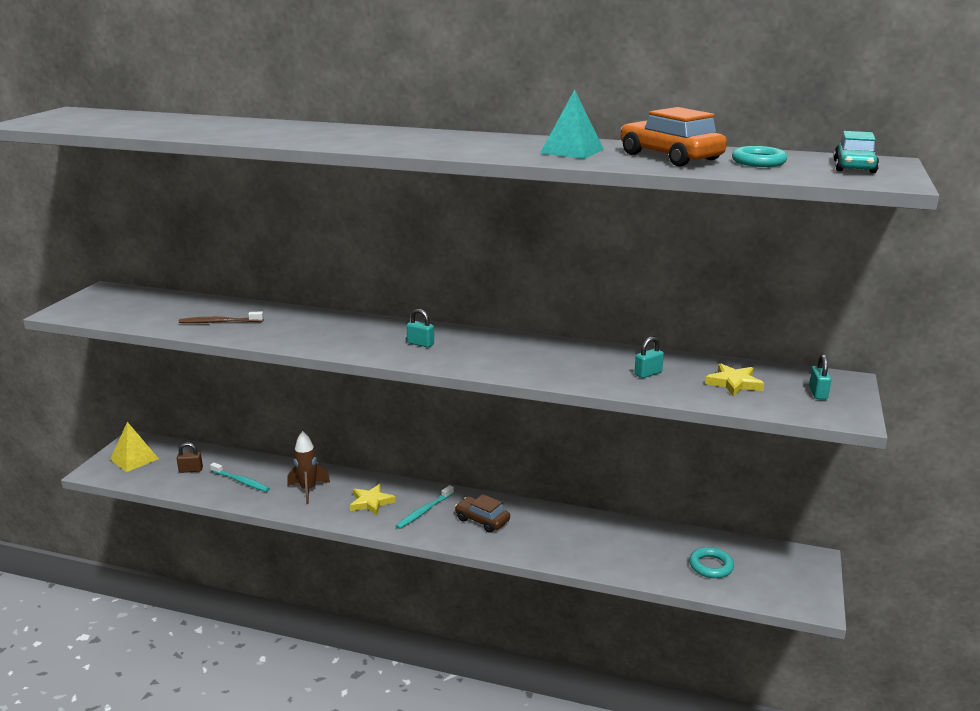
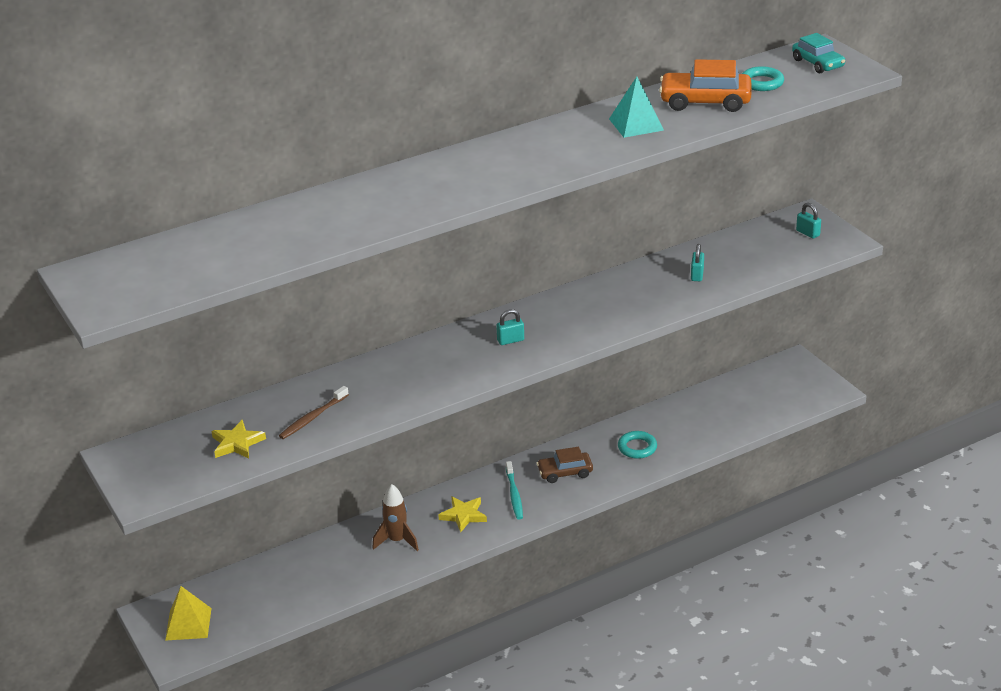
camera: 45 degrees left, 10 degrees up
(191, 470) = (263, 595): brown padlock -> none
(241, 481) = (328, 573): turquoise toothbrush -> none
(711, 566) = (749, 405): turquoise ring -> turquoise ring (637, 447)
(734, 383) = (755, 253): yellow star -> yellow star (237, 443)

